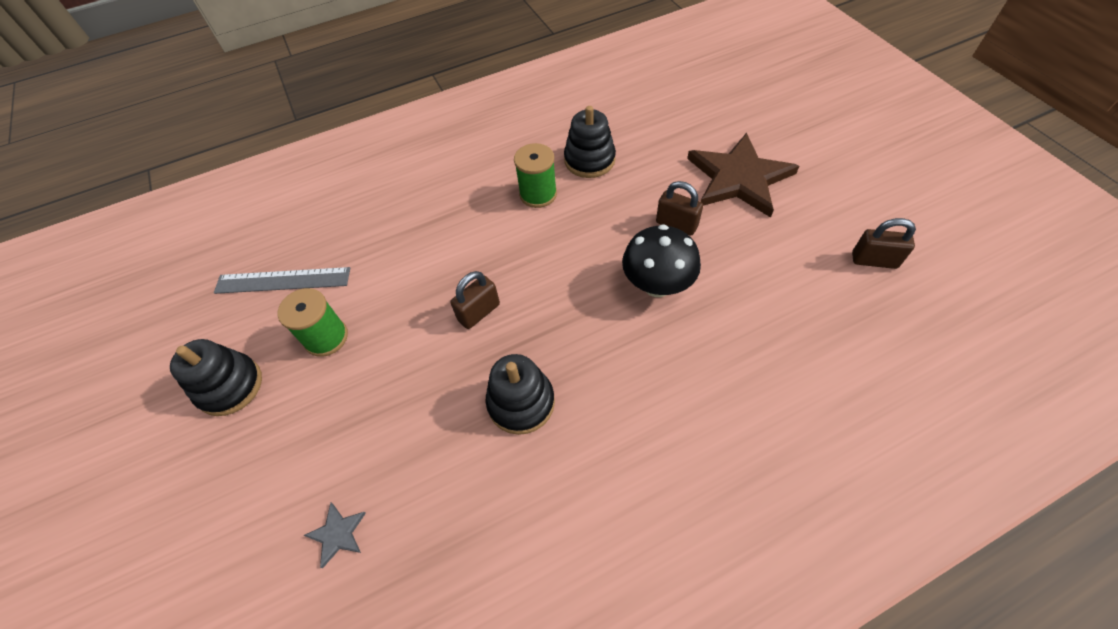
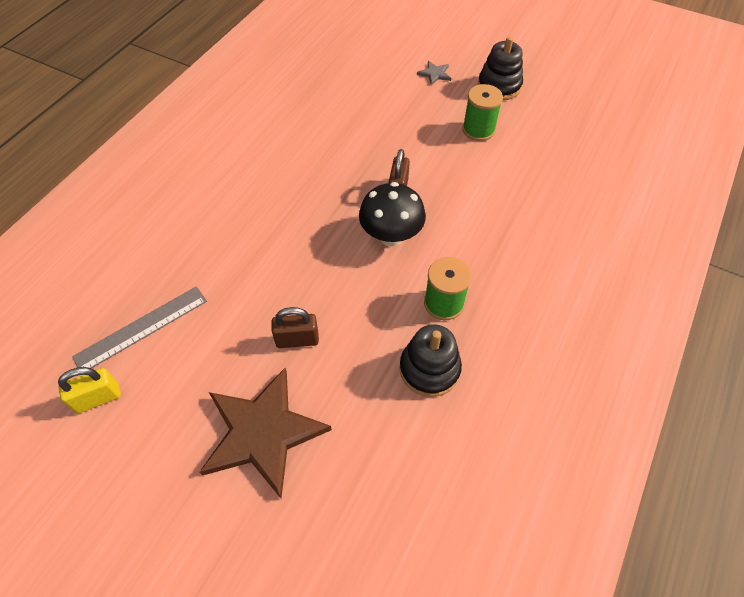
camera: 140 degrees right, 0 degrees up
(283, 280) = (551, 141): grey ruler -> grey ruler (141, 328)
(337, 534) = (367, 71): grey star -> grey star (434, 74)
(521, 402) = (323, 159): black stacking toy -> none
(657, 285) = (282, 275): black mushroom -> black mushroom (391, 236)
(874, 260) = (98, 398): brown padlock -> yellow padlock

